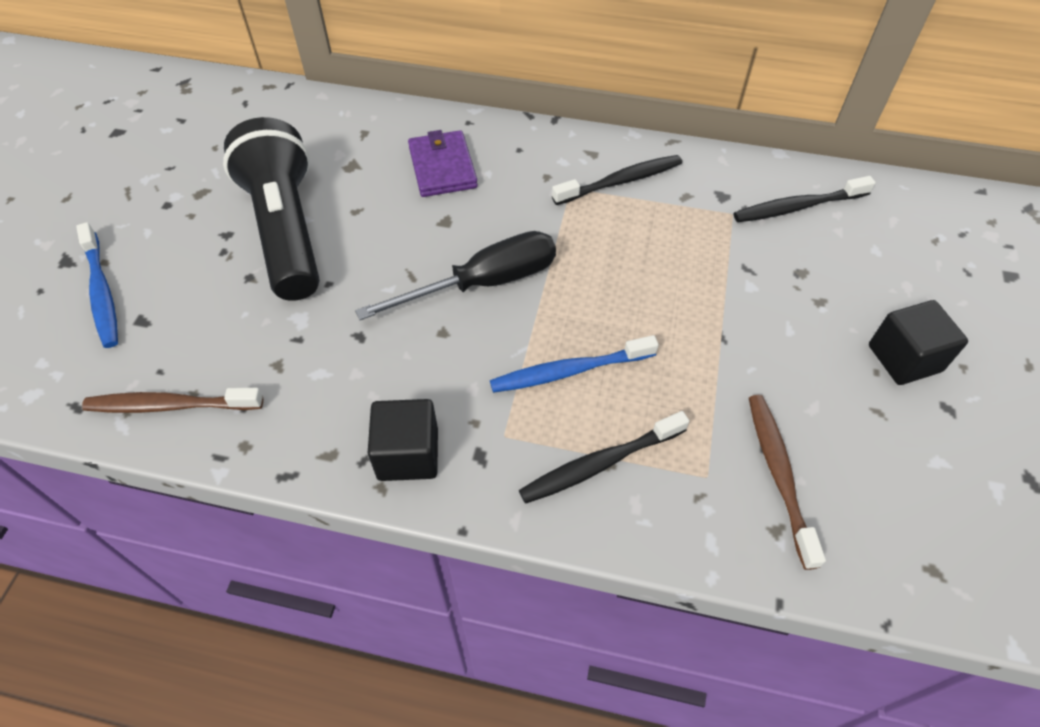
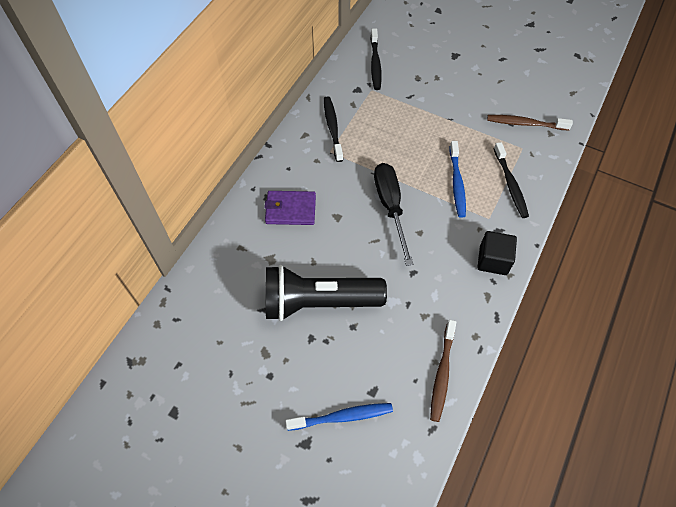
camera: 75 degrees left, 5 degrees up
(904, 358) = (475, 62): black cube -> none

